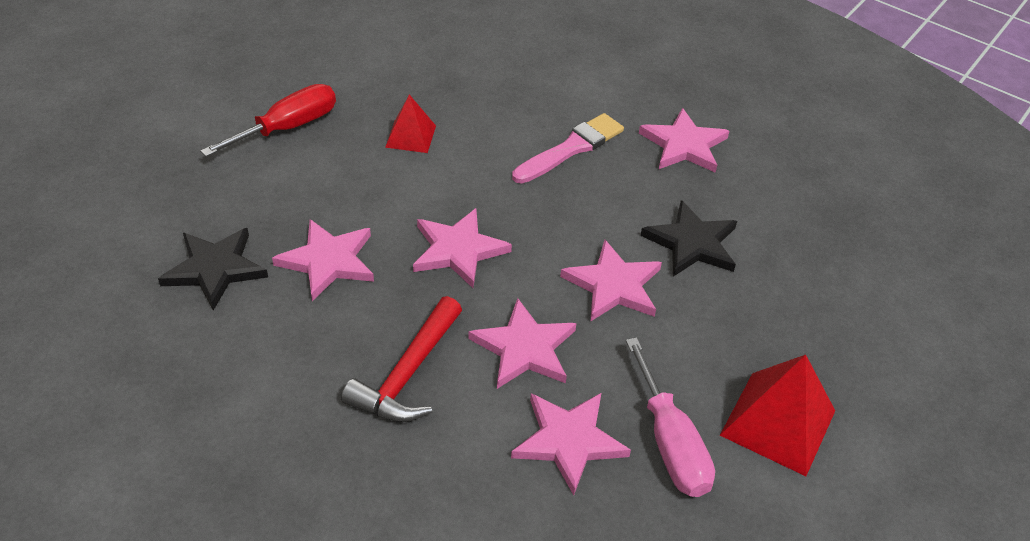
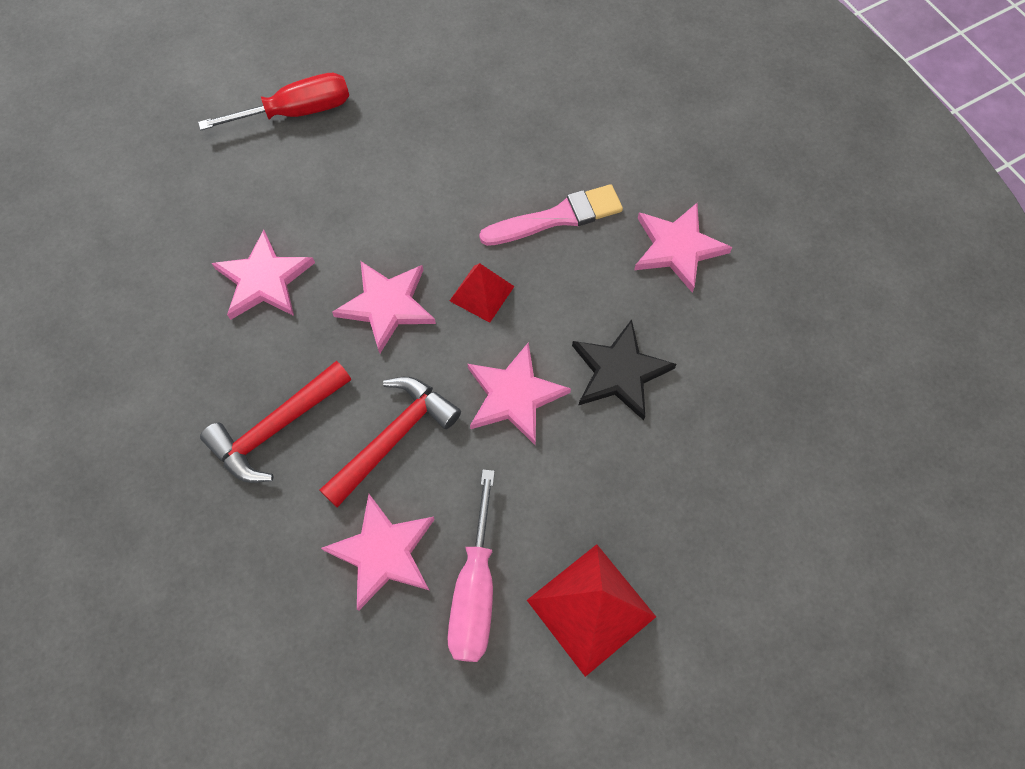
camera: 25 degrees right, 20 degrees up
(215, 269) = (164, 256): black star -> none
(411, 136) = (407, 155): red pyramid -> red pyramid (482, 293)
(524, 348) = (393, 438): pink star -> red hammer

